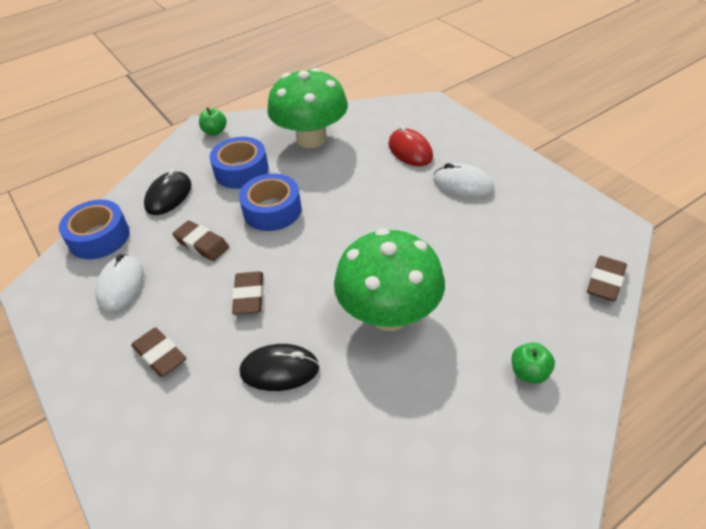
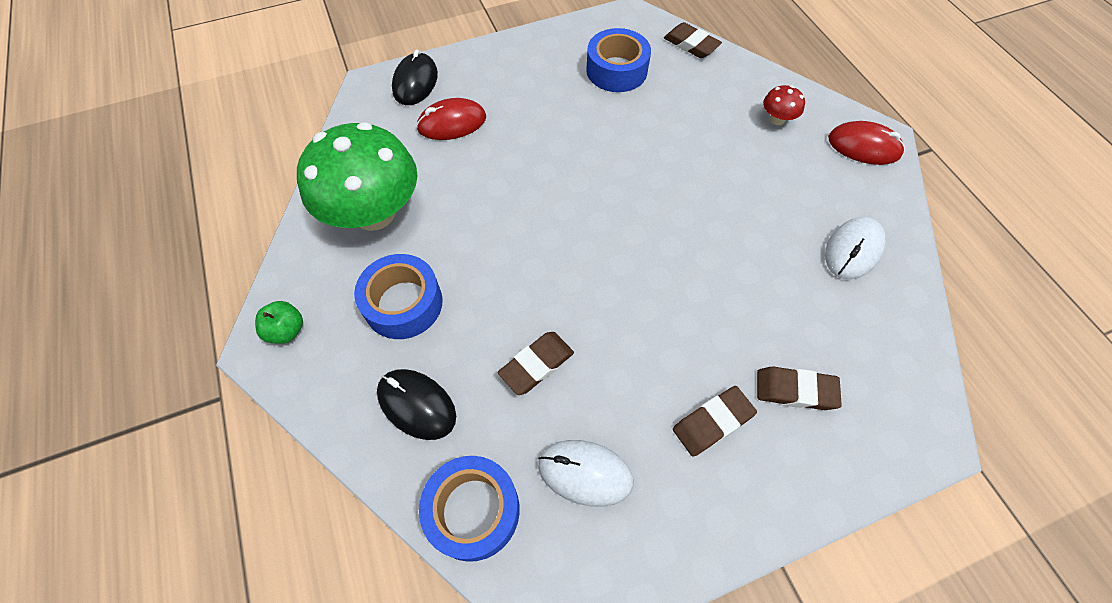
camera: 80 degrees left, 15 degrees up
(249, 296) = (642, 318): brown eraser -> brown eraser (795, 390)
(272, 210) = (502, 277): blue tape -> blue tape (616, 70)
(279, 370) = (750, 301): black mouse -> black mouse (415, 82)
(389, 314) = (696, 196): green mushroom -> none
(463, 184) = (530, 95): white mouse -> white mouse (852, 250)
(529, 372) = (777, 119): green apple -> red mushroom
(529, 469) = (864, 146): none -> red mouse

